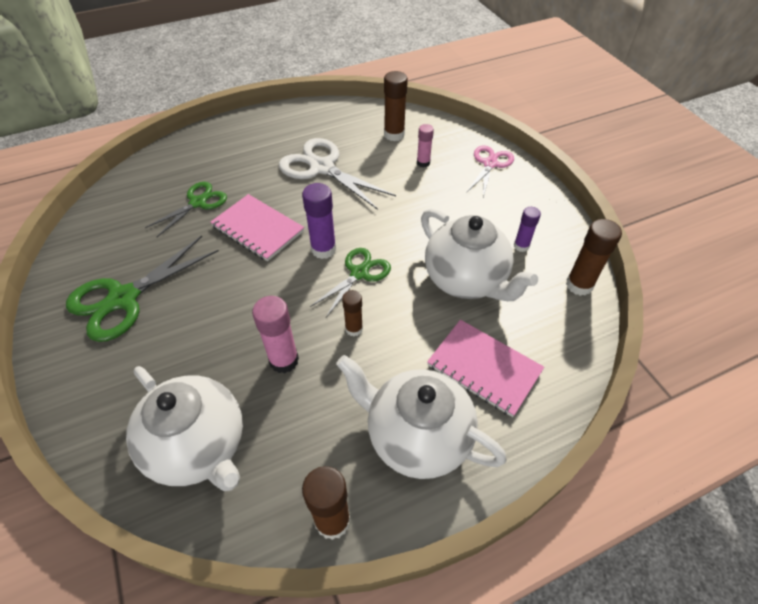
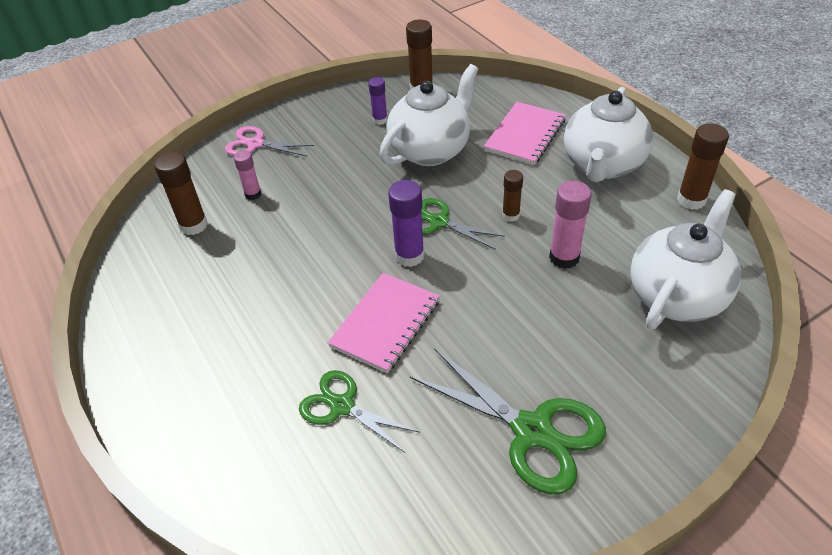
camera: 95 degrees left, 5 degrees down
(322, 168) = (262, 284): white scissors -> none

